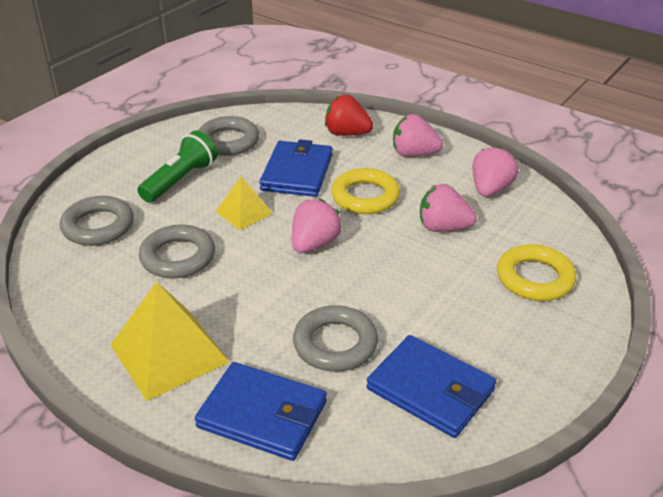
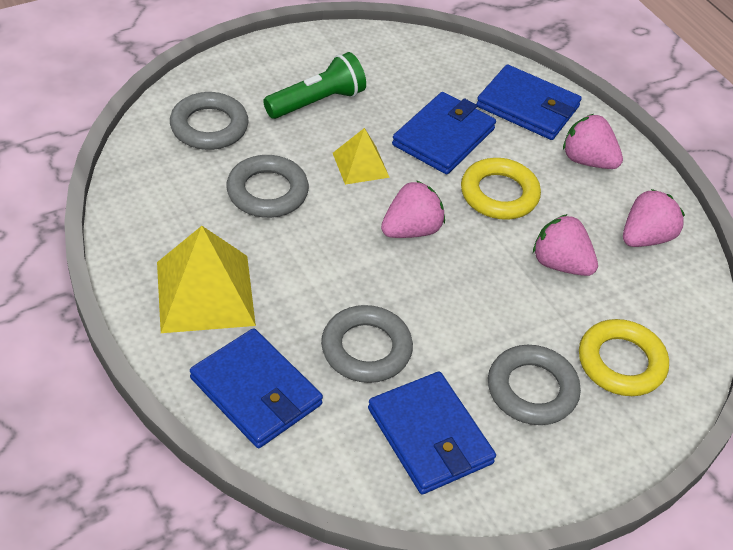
camera: 20 degrees right, 10 degrees up
(228, 141) = (392, 71): grey ring -> grey ring (532, 390)
(347, 133) = (528, 107): red strawberry -> blue wallet

